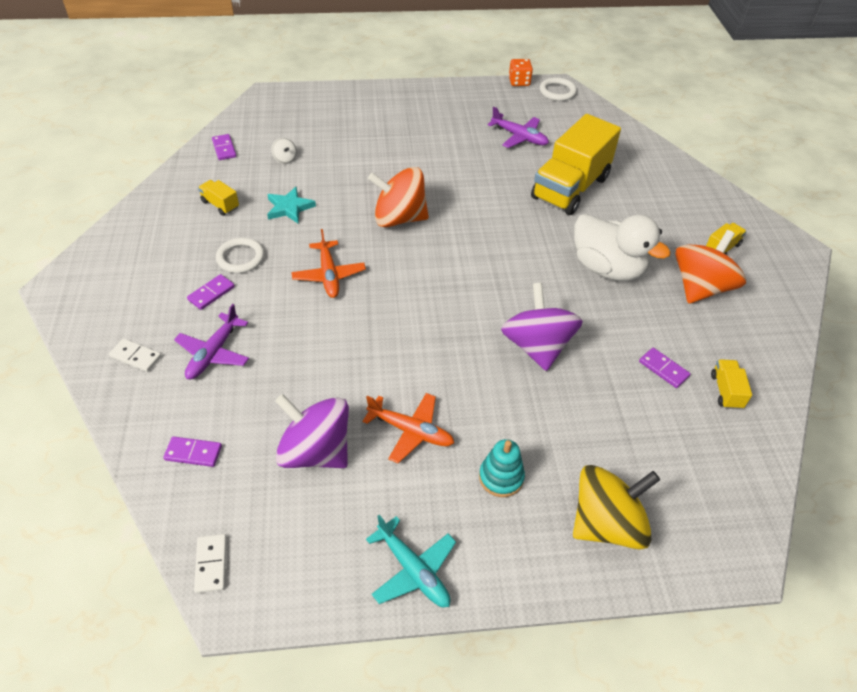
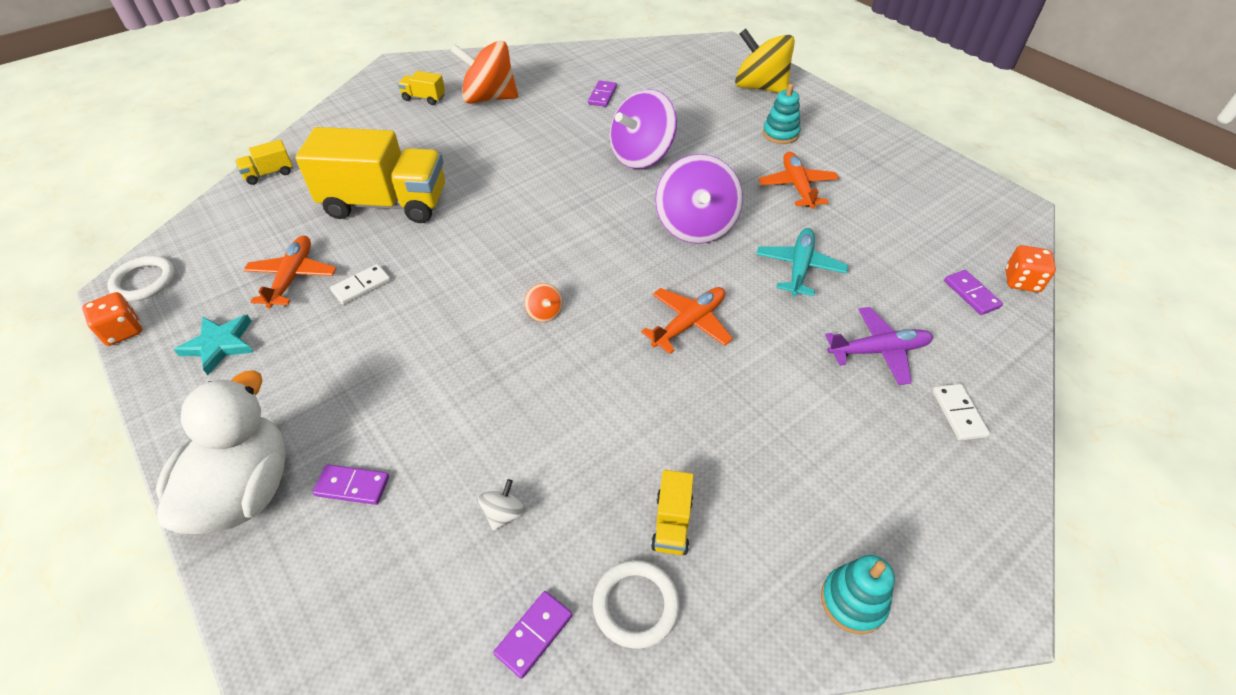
camera: 120 degrees left, 0 degrees up
(119, 240) = (853, 601): none -> turquoise stacking toy
(166, 504) = (1021, 281): none -> orange dice
(211, 293) = (818, 410): purple domino -> purple domino (352, 486)
(211, 564) = (1015, 230): white domino -> white domino (361, 286)
(240, 258) = (741, 422): white ring -> white ring (635, 605)
(289, 208) = (610, 432): turquoise star -> turquoise star (220, 345)
(315, 451) = (876, 226): purple spinning top -> purple spinning top (695, 226)
(399, 218) = (544, 313): orange spinning top -> orange spinning top, size x0.41
(413, 570) = (888, 144): turquoise plane -> turquoise plane (799, 268)
(519, 137) = (292, 277): purple plane -> orange plane
(607, 268) = (505, 147): white duck -> white duck (245, 490)
(726, 391) = (597, 69): yellow truck -> yellow truck (269, 174)

